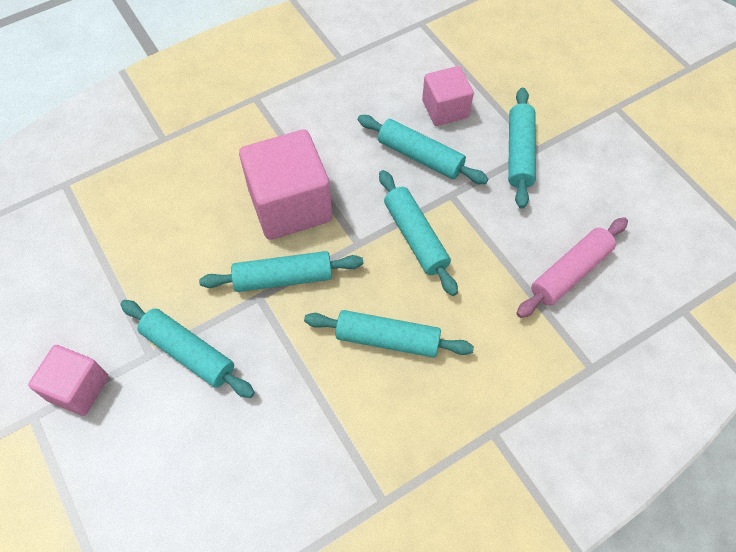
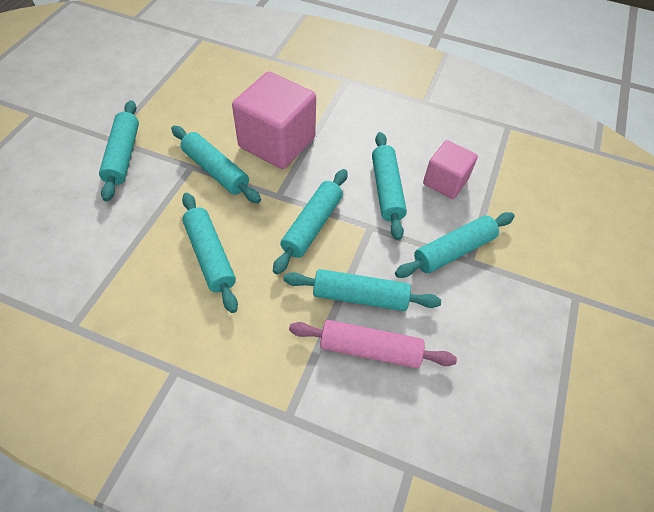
camera: 50 degrees right, 5 degrees down
(78, 388) = (64, 121): pink cube -> none
(516, 248) = (360, 296): none -> turquoise rolling pin

